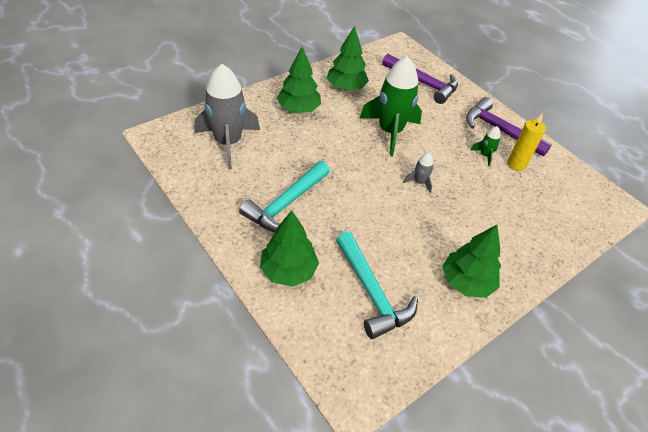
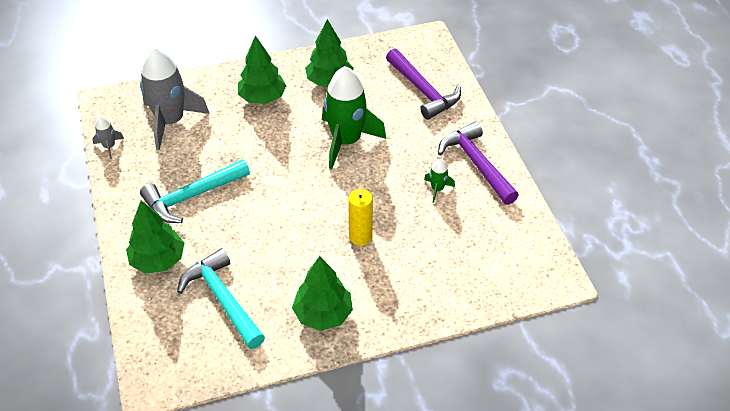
camera: 25 degrees right, 0 degrees up
(371, 292) = (223, 299): turquoise hammer -> turquoise hammer turned 150 degrees clockwise
(419, 182) = (342, 203): grey rocket -> grey rocket (109, 146)
(516, 164) = (467, 207): yellow candle -> yellow candle (360, 237)

